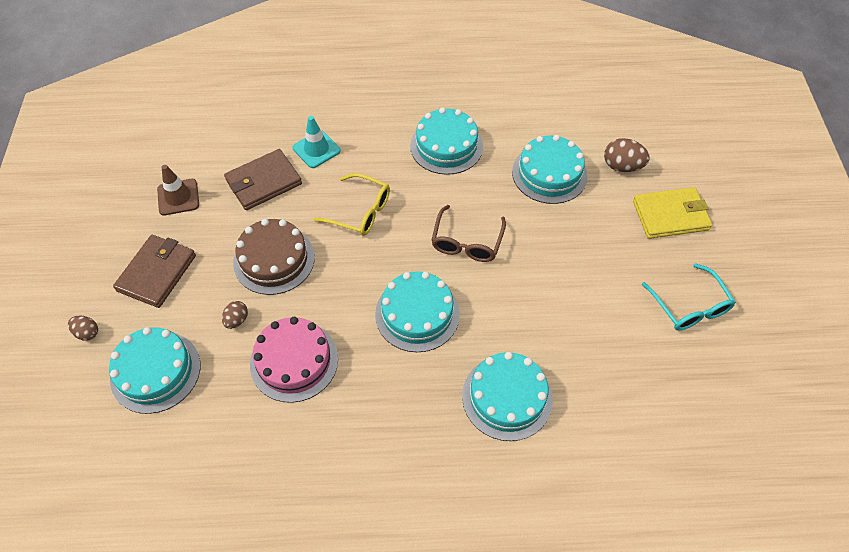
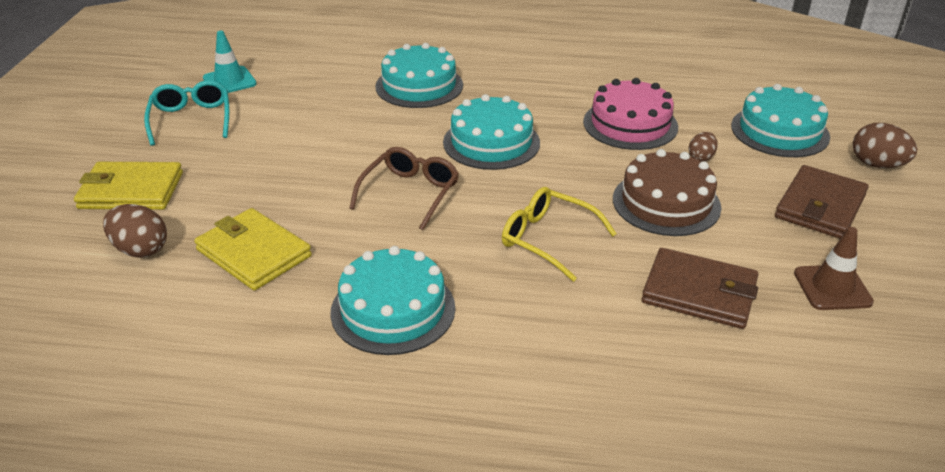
camera: 170 degrees left, 20 degrees down
(87, 333) = (877, 165): brown egg -> brown egg, size x1.63
(263, 182) = (699, 292): brown wallet -> brown wallet turned 45 degrees clockwise
(316, 149) = (616, 331): turquoise traffic cone -> turquoise traffic cone (229, 81)
(549, 174) = (253, 253): turquoise cake -> yellow wallet

